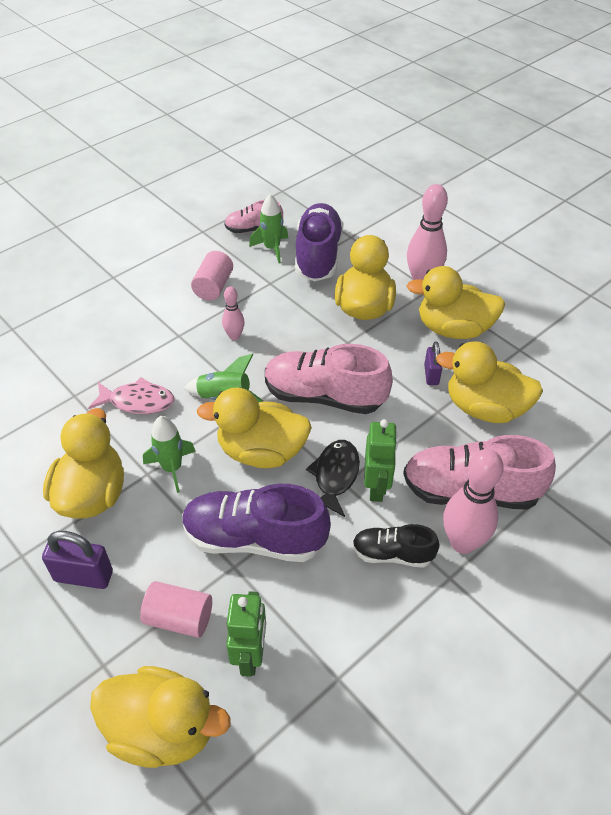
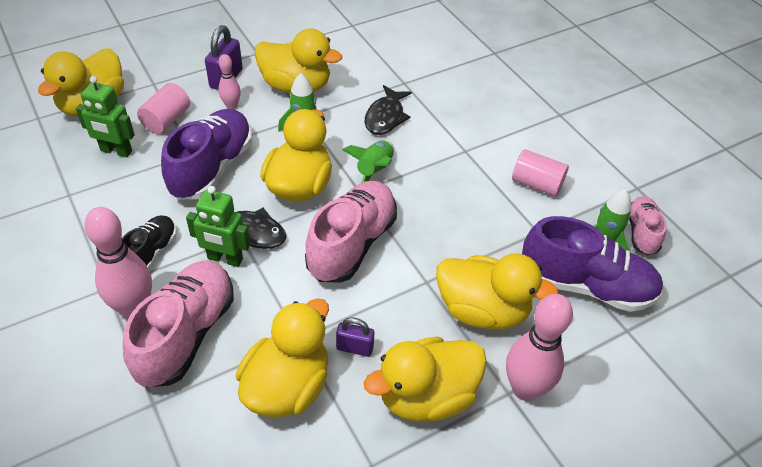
camera: 100 degrees right, 0 degrees up
(138, 401) = (385, 117): pink fish -> black fish
(234, 336) = (456, 189): pink bowling pin -> pink bowling pin (231, 106)
(453, 329) = (426, 396): yellow duck -> yellow duck turned 135 degrees counterclockwise

